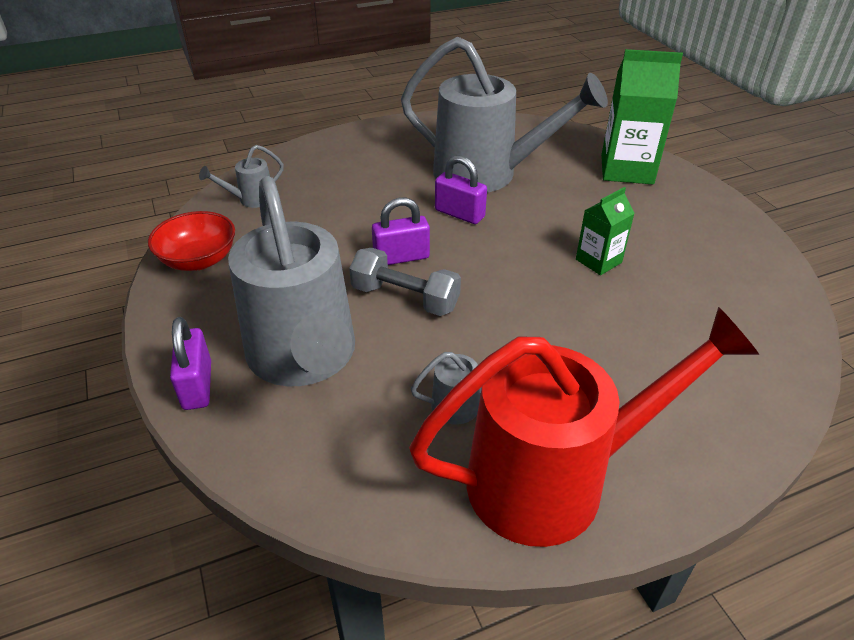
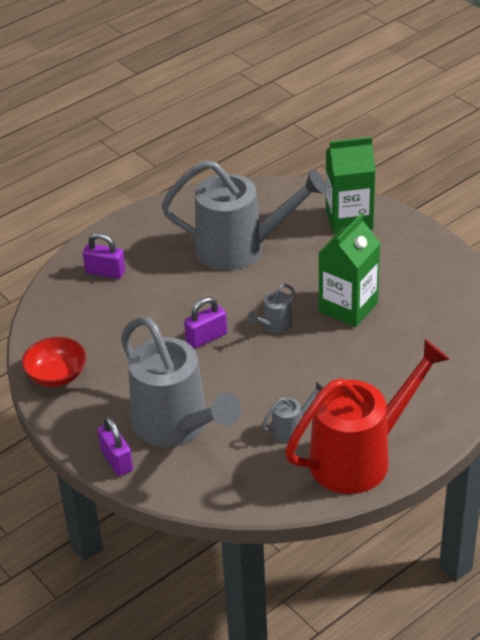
camera: 15 degrees left, 0 degrees up
(251, 200) = (63, 316): grey watering can -> grey watering can (274, 326)
(405, 298) = (223, 368): grey dumbbell -> none
(459, 214) = (234, 290): purple padlock -> purple padlock (105, 272)
(598, 261) = (348, 307): green carton -> green carton, size x1.78

